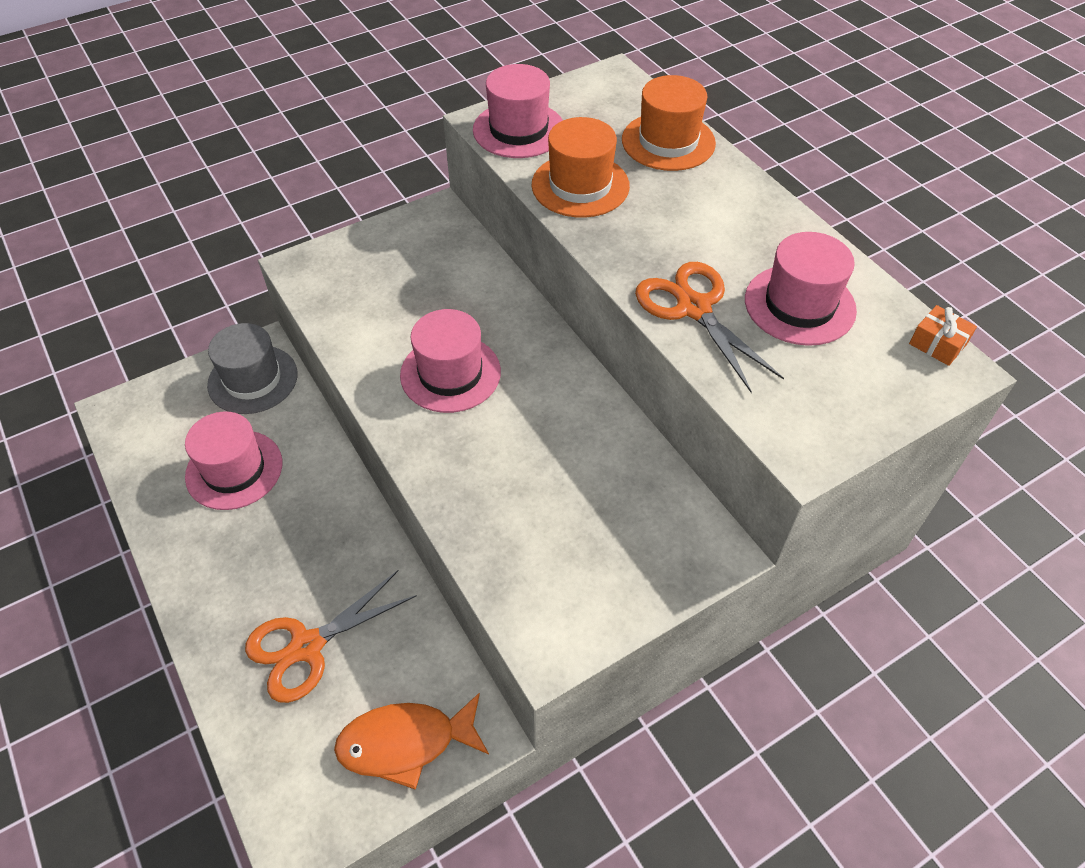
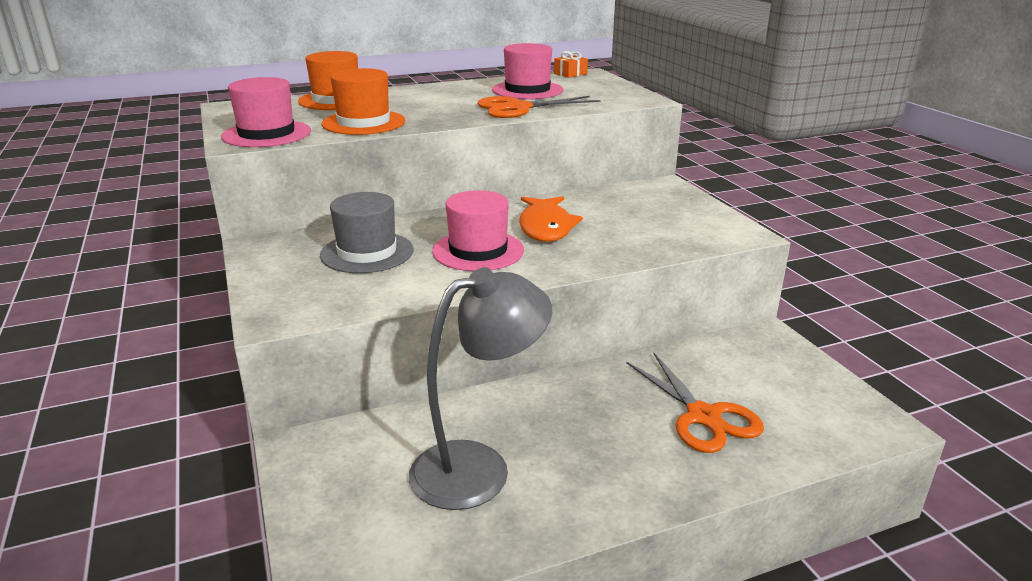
camera: 80 degrees left, 25 degrees down
(234, 469) = (479, 467): pink hat -> grey lamp
(253, 379) = (343, 454): grey hat -> grey hat (367, 252)
(406, 743) = (784, 368): orange fish -> orange fish (546, 227)

